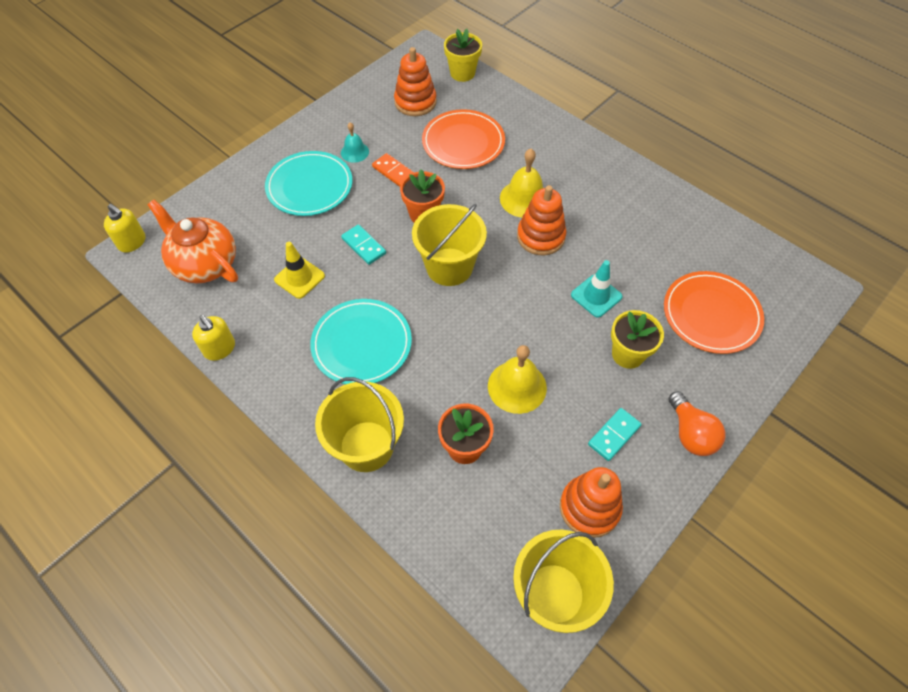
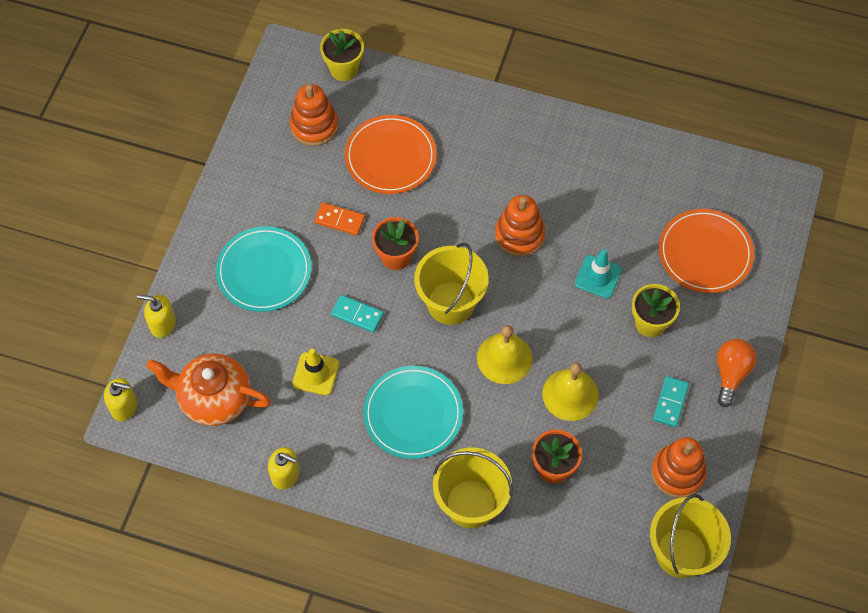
camera: 25 degrees left, 5 degrees up
(205, 194) = (162, 324): none -> yellow soap dispenser
(354, 152) = (286, 212): turquoise bell -> none
(524, 198) = (484, 199): yellow bell -> yellow bell (504, 358)
(690, 433) = (731, 374): orange light bulb -> orange light bulb turned 120 degrees counterclockwise

